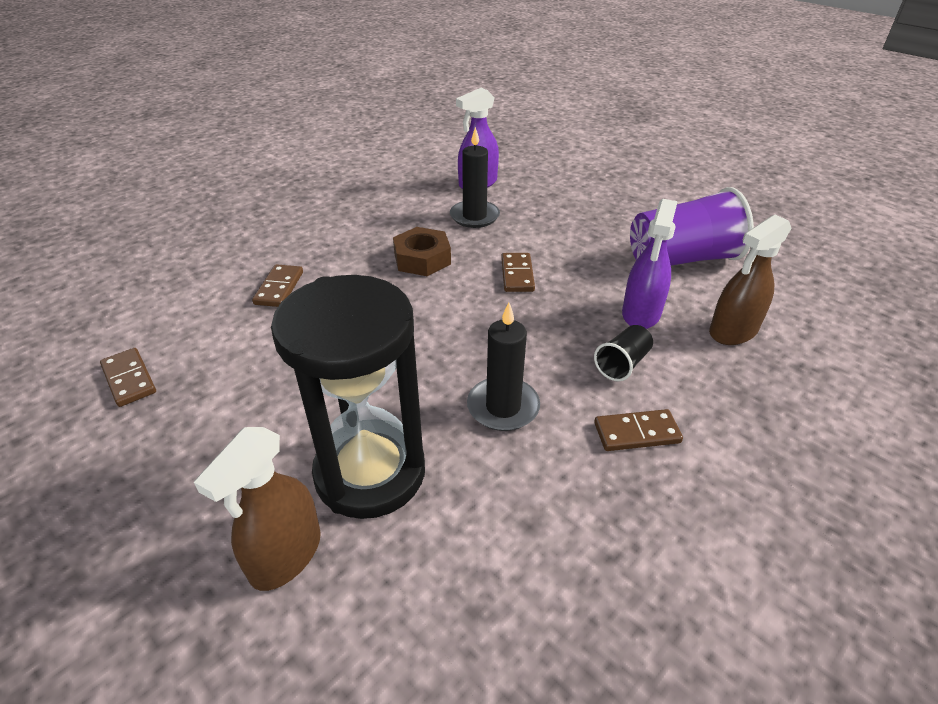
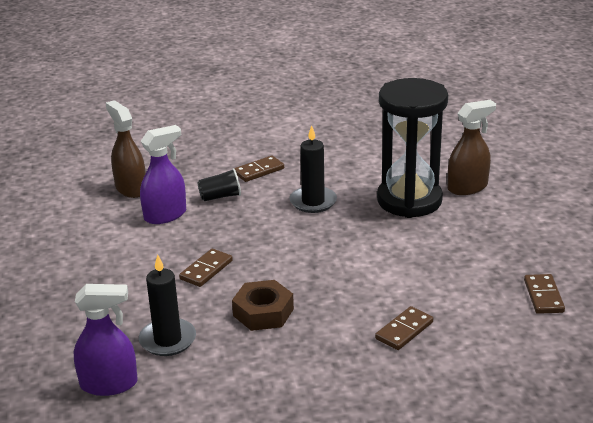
camera: 145 degrees left, 10 degrees down
(636, 433) = (259, 171): brown domino -> brown domino turned 60 degrees counterclockwise
(682, 259) = (74, 236): purple cup -> none
(733, 331) = (131, 188): brown spray bottle -> brown spray bottle turned 120 degrees counterclockwise

